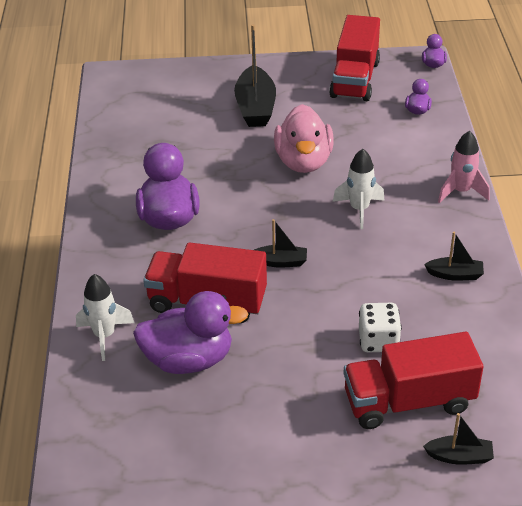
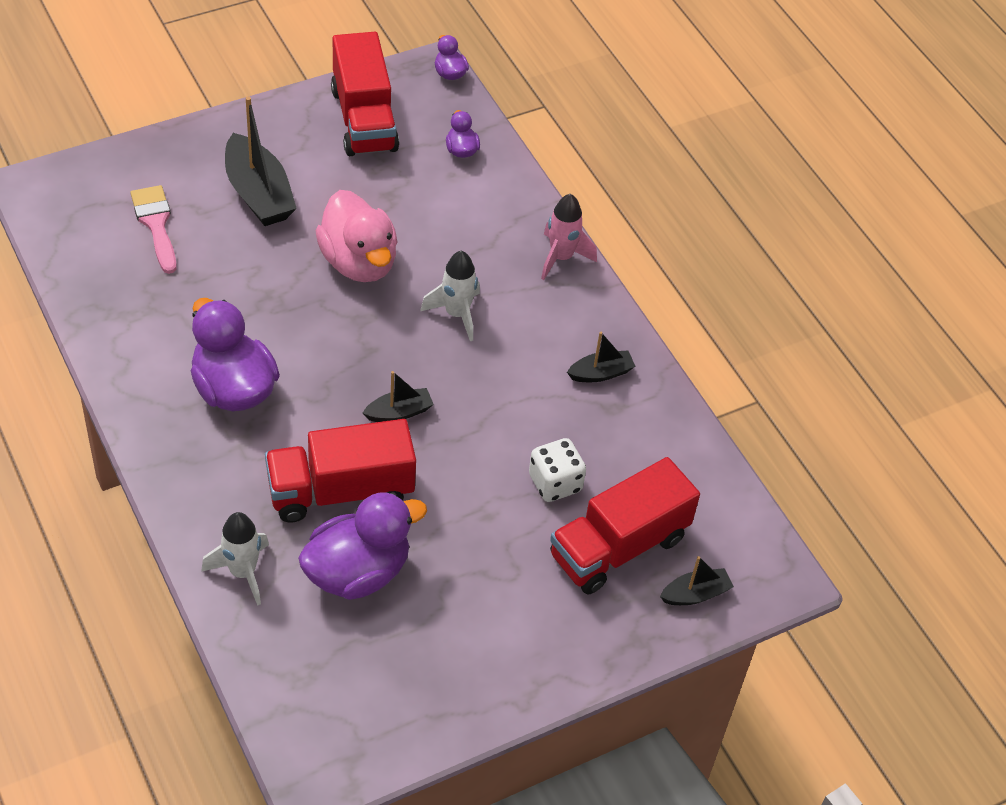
camera: 30 degrees left, 10 degrees up
(175, 110) = (156, 224): none -> pink brush

